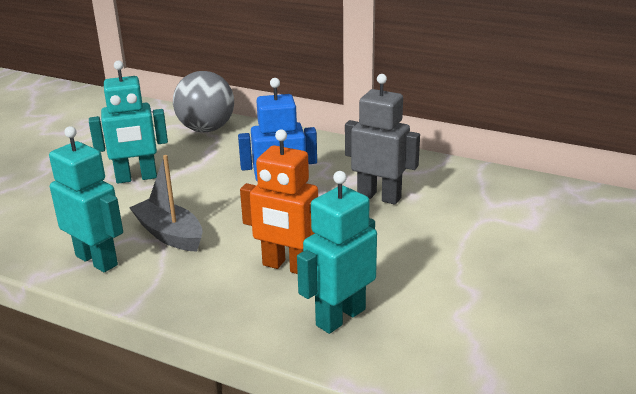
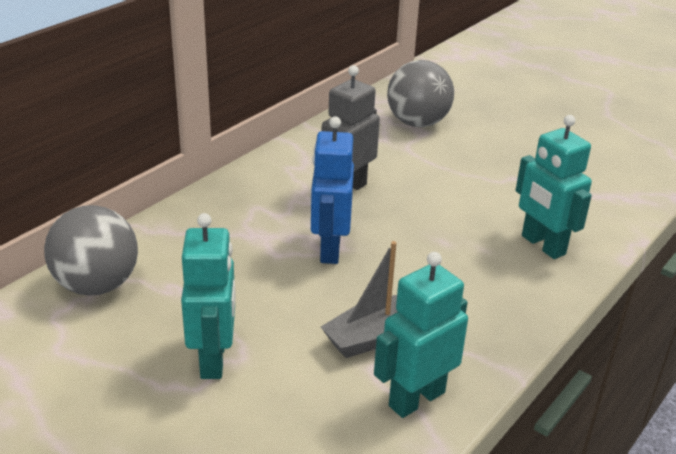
camera: 80 degrees left, 5 degrees up
(287, 266) = (460, 262): orange robot -> none
(545, 219) = (417, 123): none -> grey ball

